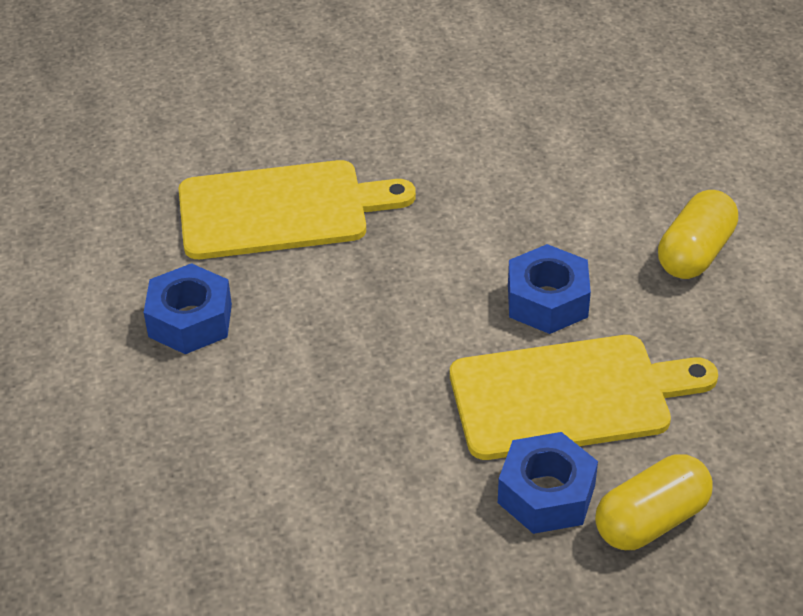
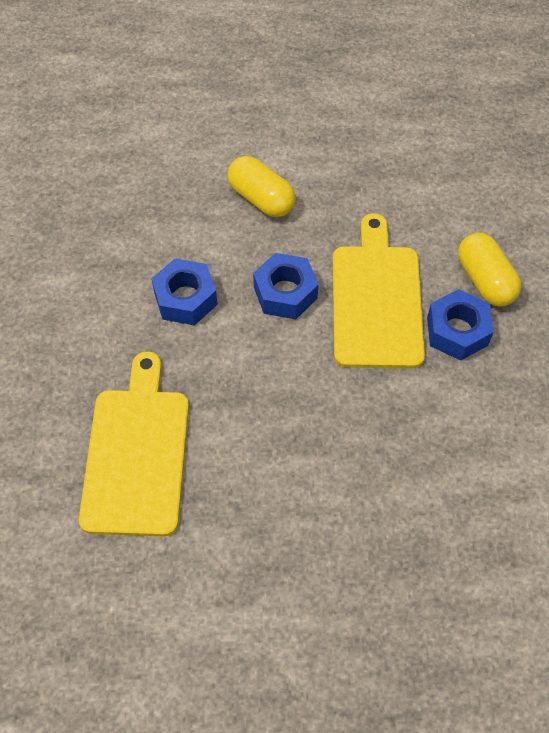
camera: 80 degrees left, 15 degrees up
(190, 320) = (247, 539): blue nut -> blue nut (185, 298)

